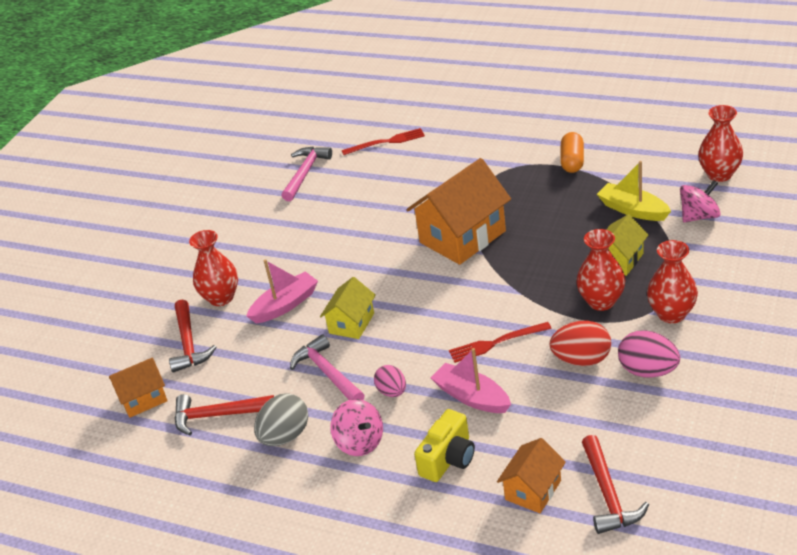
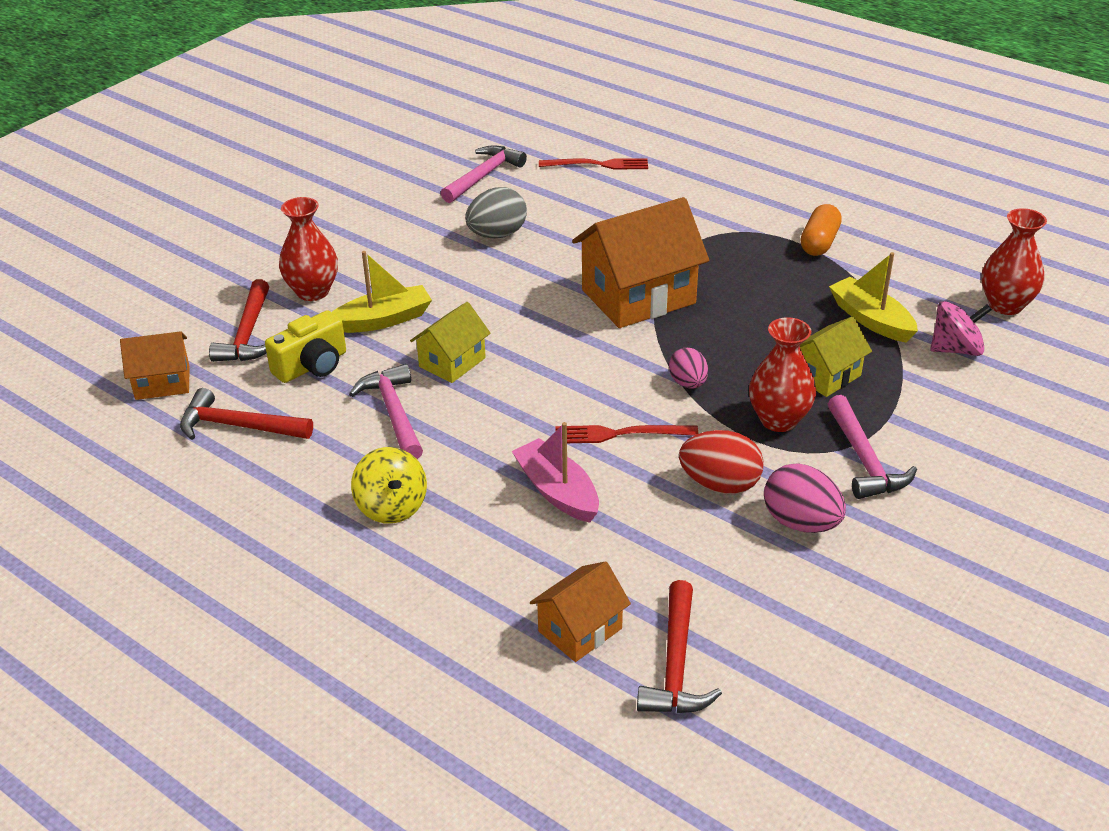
camera: 10 degrees right, 0 degrees up
(285, 305) = (383, 320): pink boat -> yellow boat
(285, 436) = (305, 473): grey egg -> grey egg (497, 235)
(360, 442) = (391, 506): pink spinning top -> yellow spinning top
(392, 392) = (461, 457): pink egg -> pink egg (688, 383)
(448, 459) = (491, 559): yellow camera -> yellow camera (312, 366)
(671, 314) = (864, 460): red vase -> pink hammer

